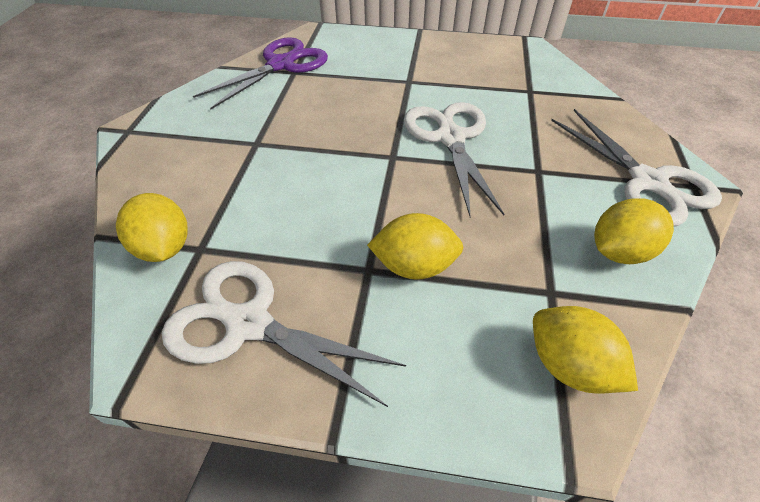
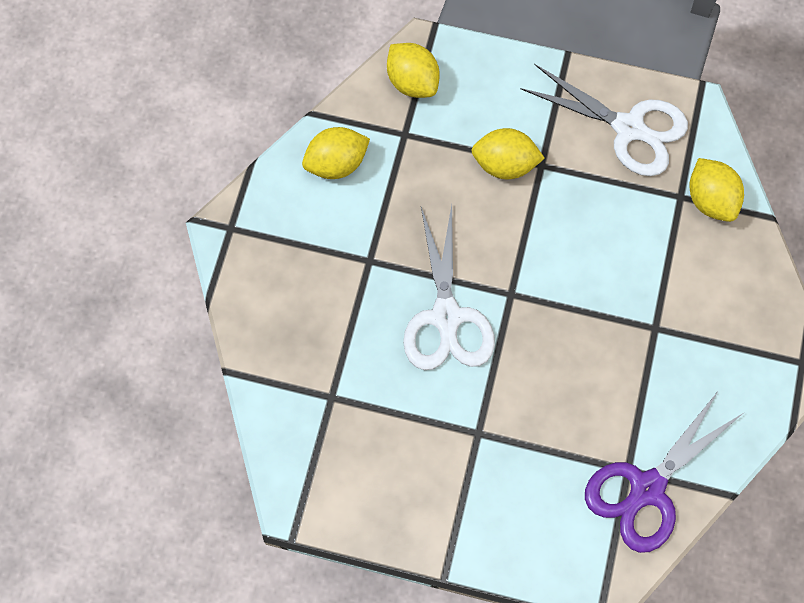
camera: 175 degrees left, 20 degrees up
(648, 182) = (271, 236): white scissors -> none

